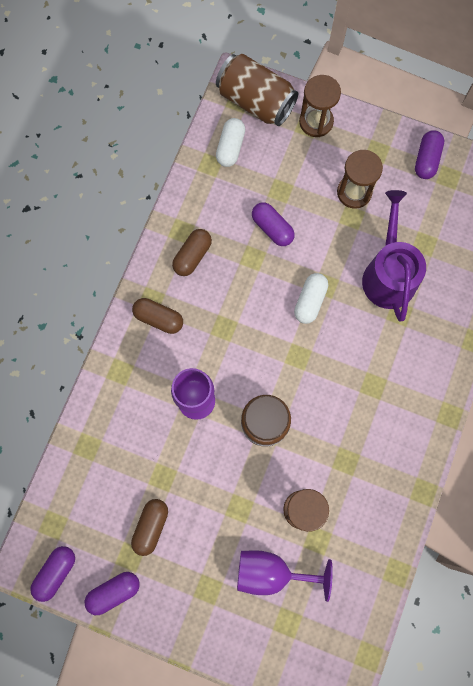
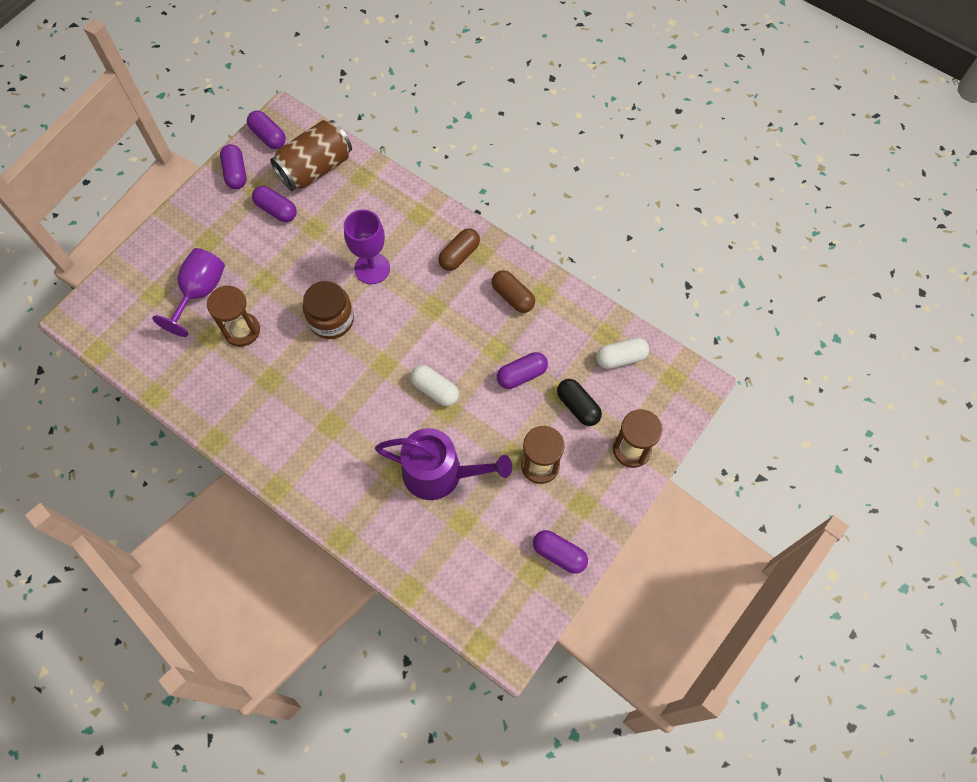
camera: 105 degrees right, 10 degrees down
(151, 526) = (276, 210): brown capsule -> purple capsule
(230, 147) = (621, 358): white capsule -> white capsule turned 45 degrees counterclockwise
(256, 101) = (669, 395): brown can -> brown can (315, 168)
(289, 173) = (578, 406): none -> black capsule

